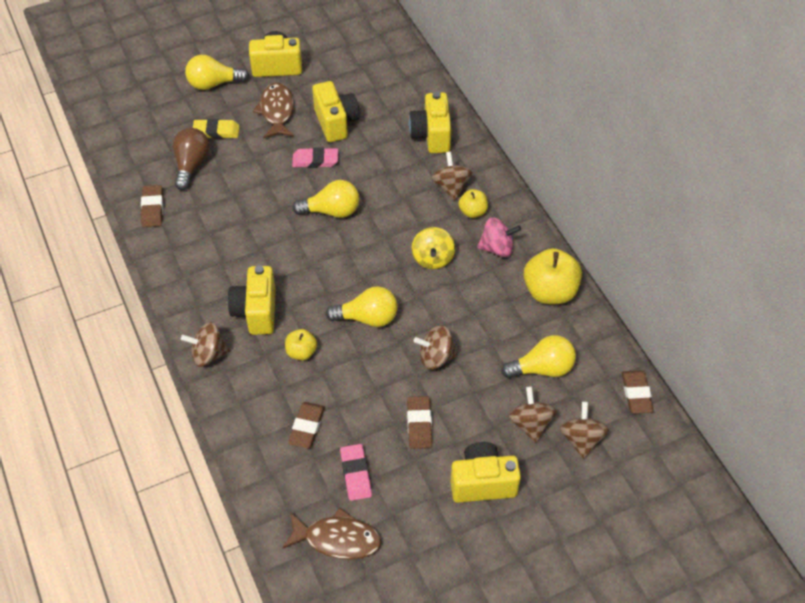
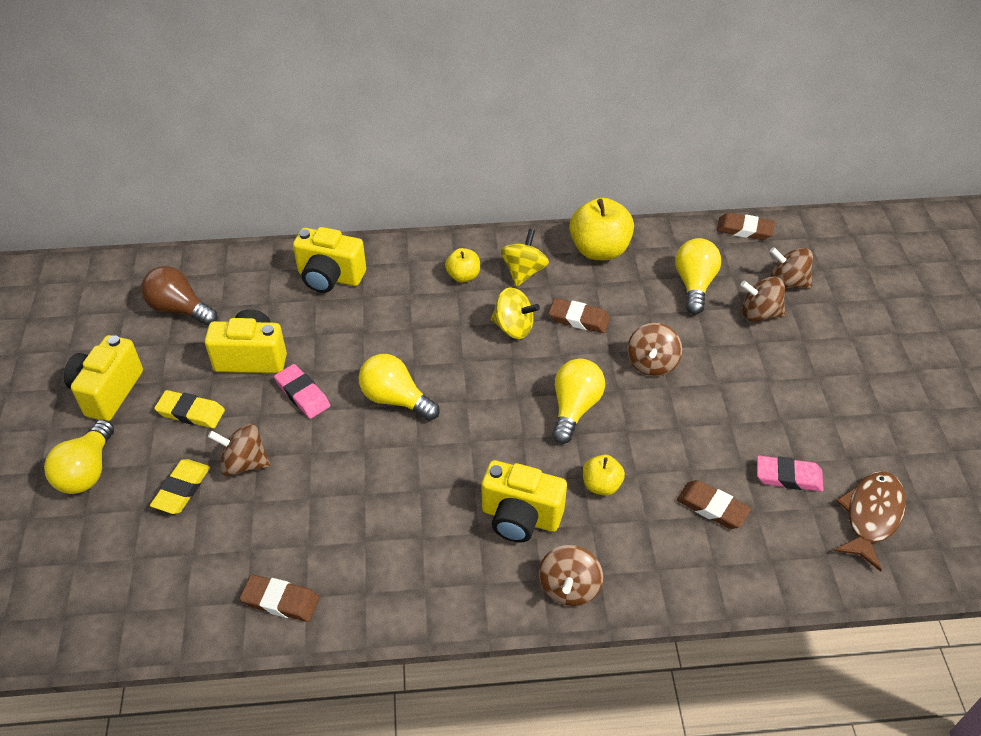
camera: 70 degrees left, 5 degrees down
(191, 165) = (226, 533): brown light bulb -> brown light bulb (179, 309)
(277, 111) = (191, 412): brown fish -> yellow eraser
(315, 160) = (302, 394): pink eraser -> pink eraser turned 60 degrees counterclockwise
(332, 211) = (395, 399): yellow light bulb -> yellow light bulb turned 75 degrees counterclockwise
(419, 424) = (736, 402): brown eraser -> brown eraser (579, 319)
(451, 187) = (417, 283): brown spinning top -> brown spinning top (244, 463)
(482, 482) = (822, 371): yellow camera -> none
(497, 248) = (524, 272): pink spinning top -> yellow spinning top

